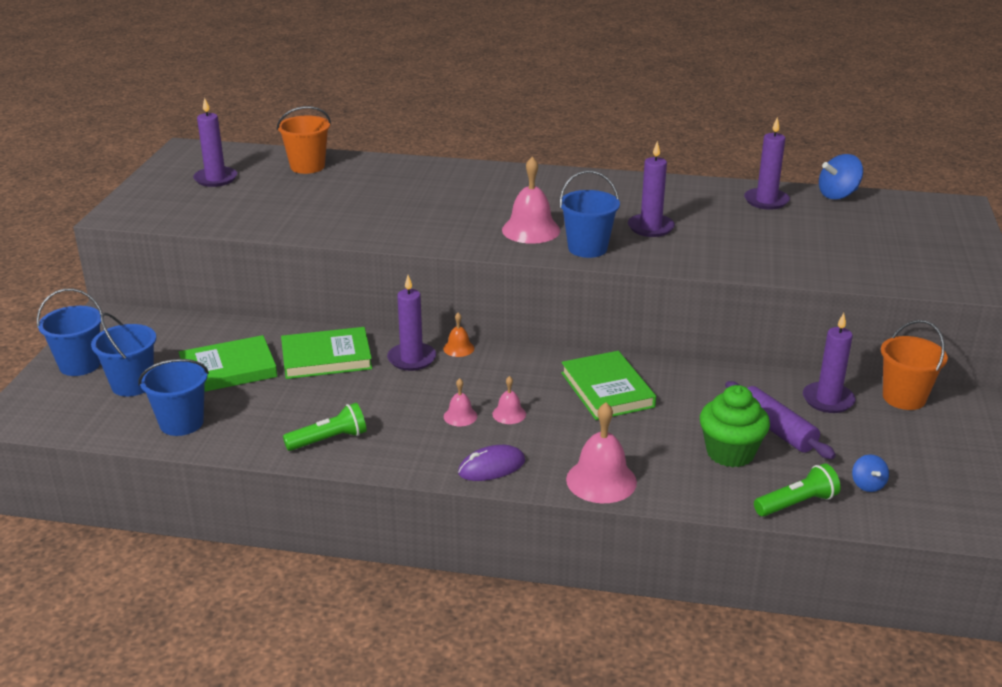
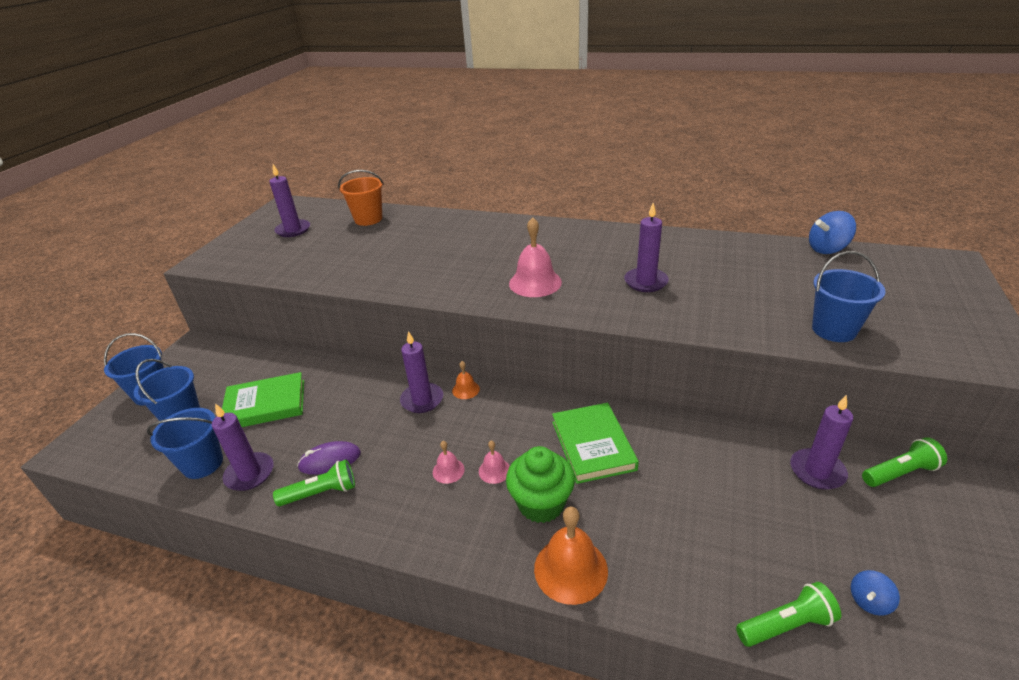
camera: 10 degrees right, 5 degrees up
(326, 357) = (350, 395): green book -> none
(491, 467) = (463, 541): purple mouse -> purple mouse (330, 460)
(587, 248) = (583, 304): blue bucket -> blue bucket (834, 330)
(601, 480) = (570, 569): pink bell -> orange bell
(730, 453) = (711, 539): green cupcake -> green cupcake (541, 504)
(766, 201) = (757, 255): purple candle -> purple candle (250, 474)
(776, 430) = (762, 509): purple rolling pin -> none
(867, 485) = (869, 601): blue spinning top -> blue spinning top turned 45 degrees clockwise
(904, 398) = (900, 473): orange bucket -> green flashlight

